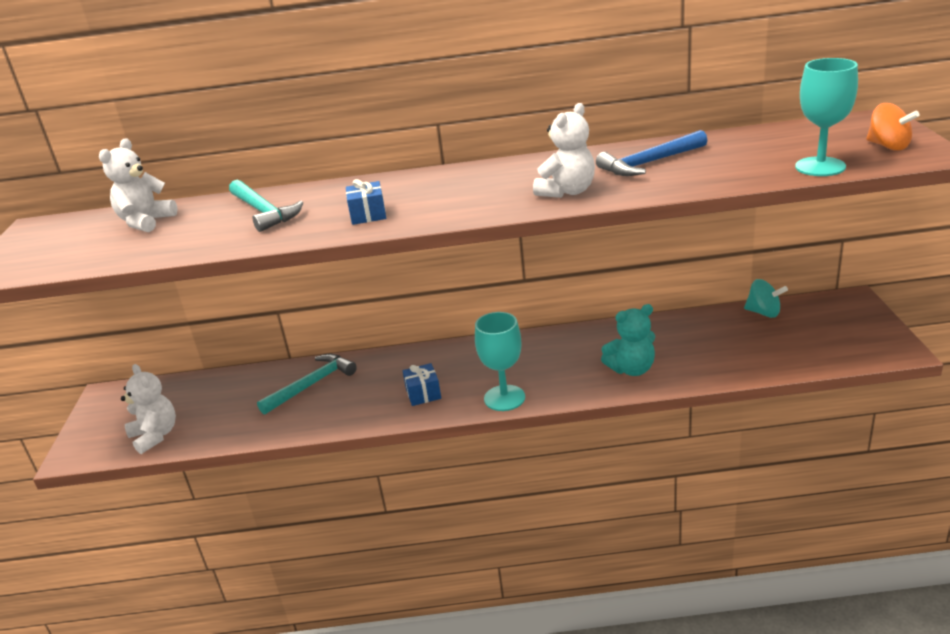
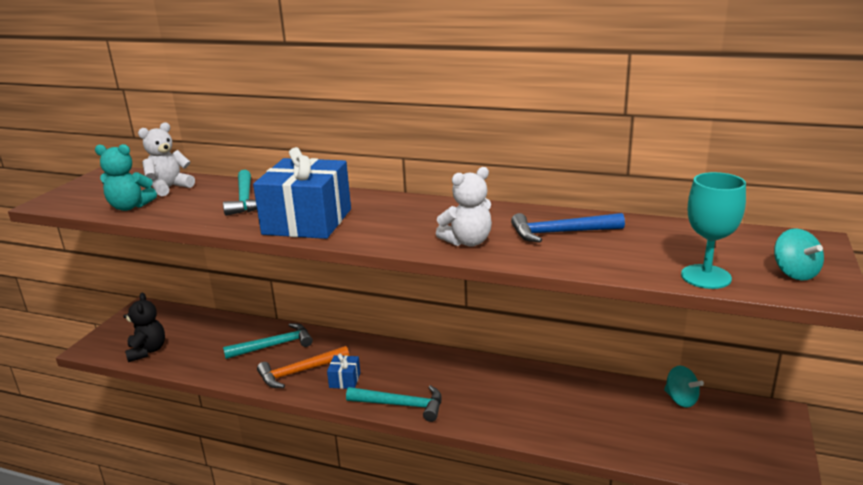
camera: 20 degrees right, 5 degrees down
(155, 436) = (147, 351): white teddy bear -> black teddy bear
(364, 401) = (299, 372): none -> orange hammer
(368, 215) = (307, 221): blue gift -> blue gift, size x2.37
(504, 398) = (401, 405): turquoise goblet -> turquoise hammer
(631, 369) = (522, 415): turquoise teddy bear -> turquoise teddy bear (130, 207)
(888, 146) = (794, 273): orange spinning top -> turquoise spinning top

